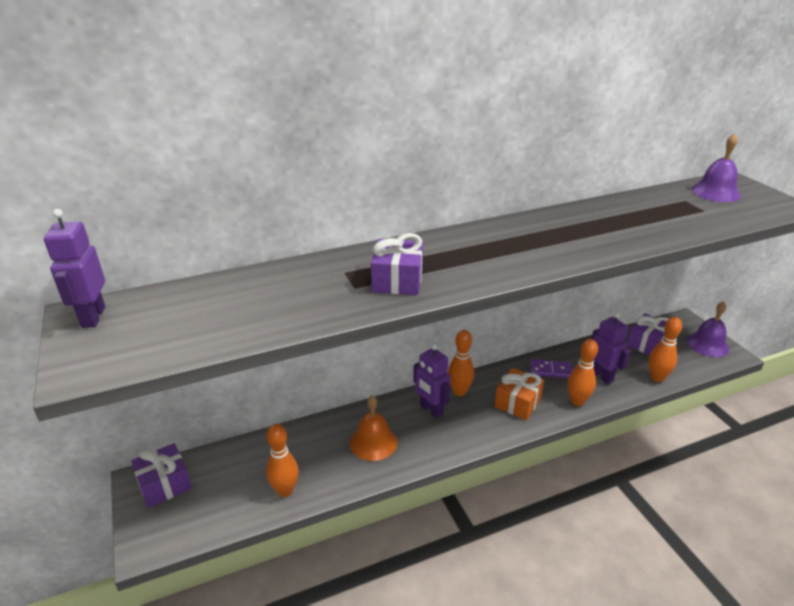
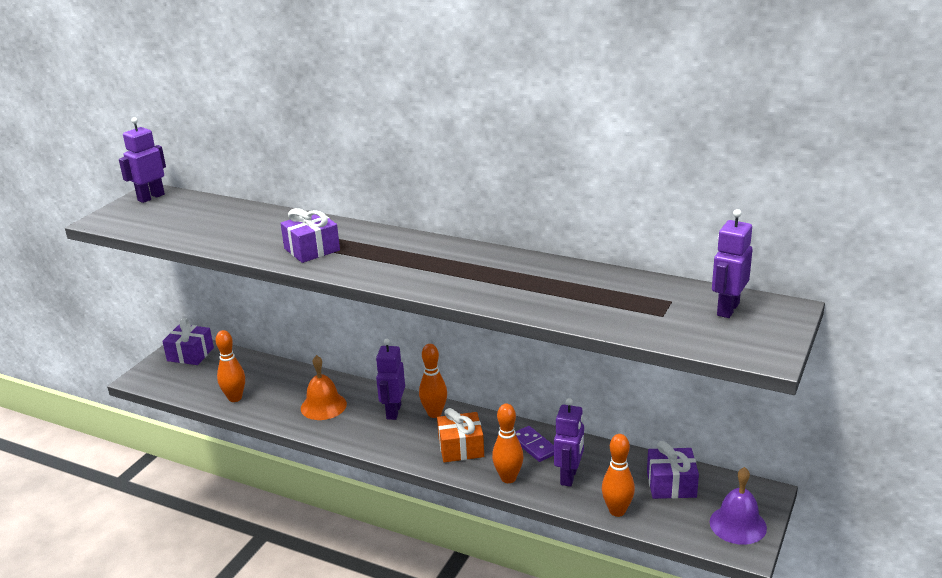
camera: 50 degrees right, 5 degrees down
(715, 192) = (727, 309): purple bell -> purple robot

